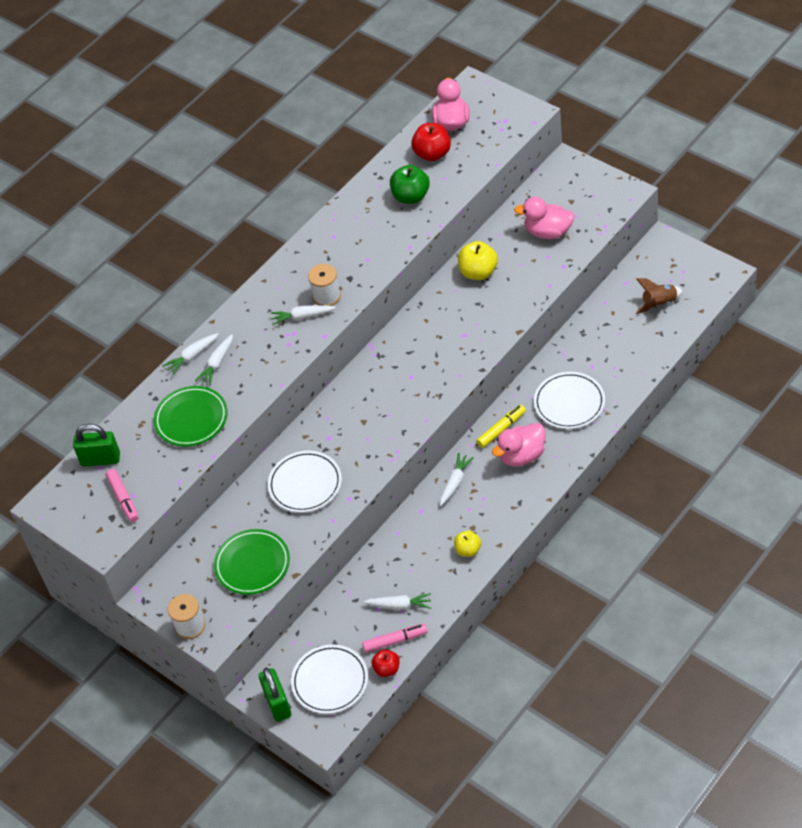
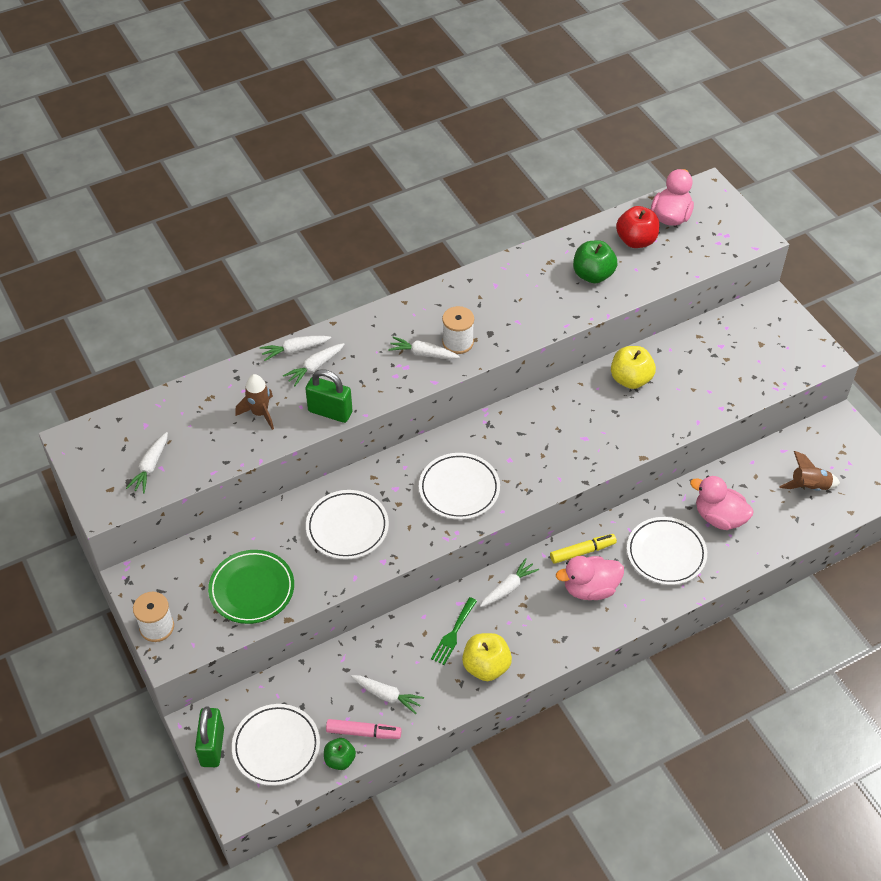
camera: 15 degrees right, 0 degrees up
(101, 459) = (151, 417): green padlock -> green padlock (330, 412)
(123, 499) = (150, 467): pink marker -> white carrot
(191, 419) = (260, 413): green plate -> brown rocket
(381, 417) = (459, 489): none -> white plate
(387, 669) = (340, 760): red apple -> green apple
(428, 536) = (453, 634): none -> green fork
(468, 550) = (486, 666): yellow apple -> yellow apple, size x1.59
(548, 232) = (722, 366): pink duck -> pink duck (719, 517)

